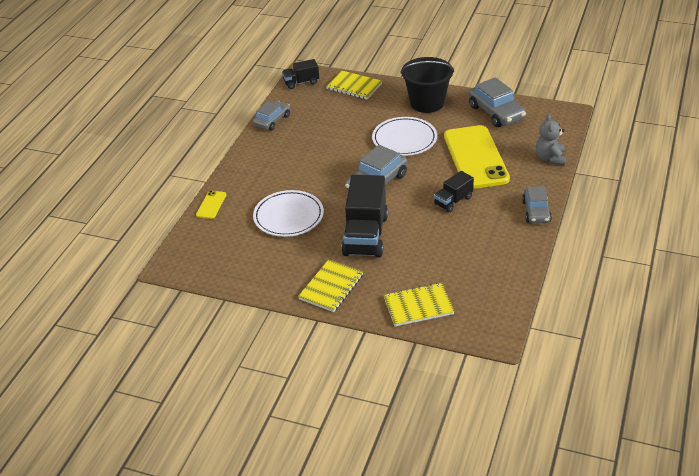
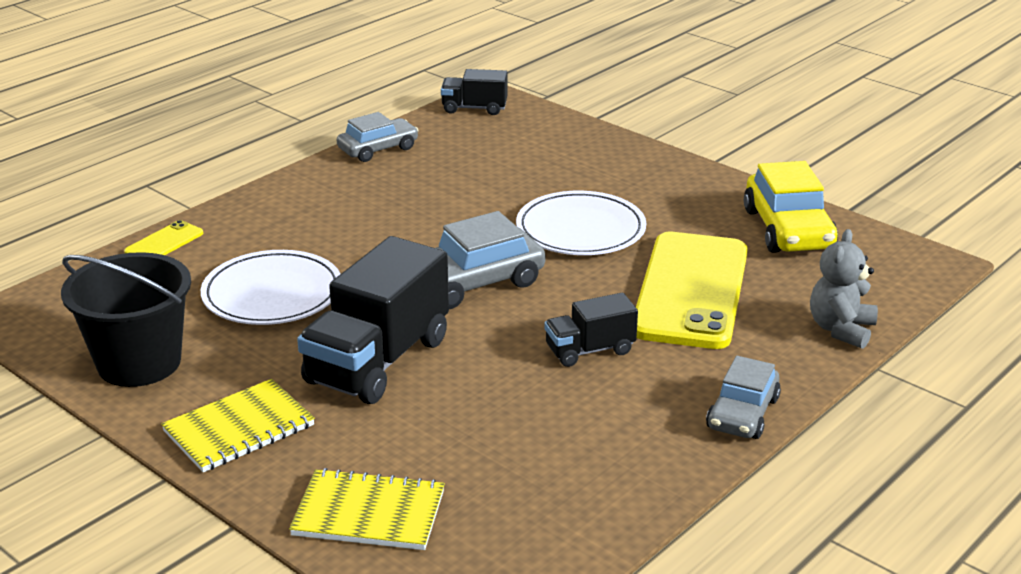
camera: 20 degrees right, 10 degrees down
(354, 86) = (558, 133): yellow notebook -> none
(427, 103) = (668, 185): black bucket -> black bucket (139, 363)
(496, 112) = (788, 229): grey car -> yellow car

